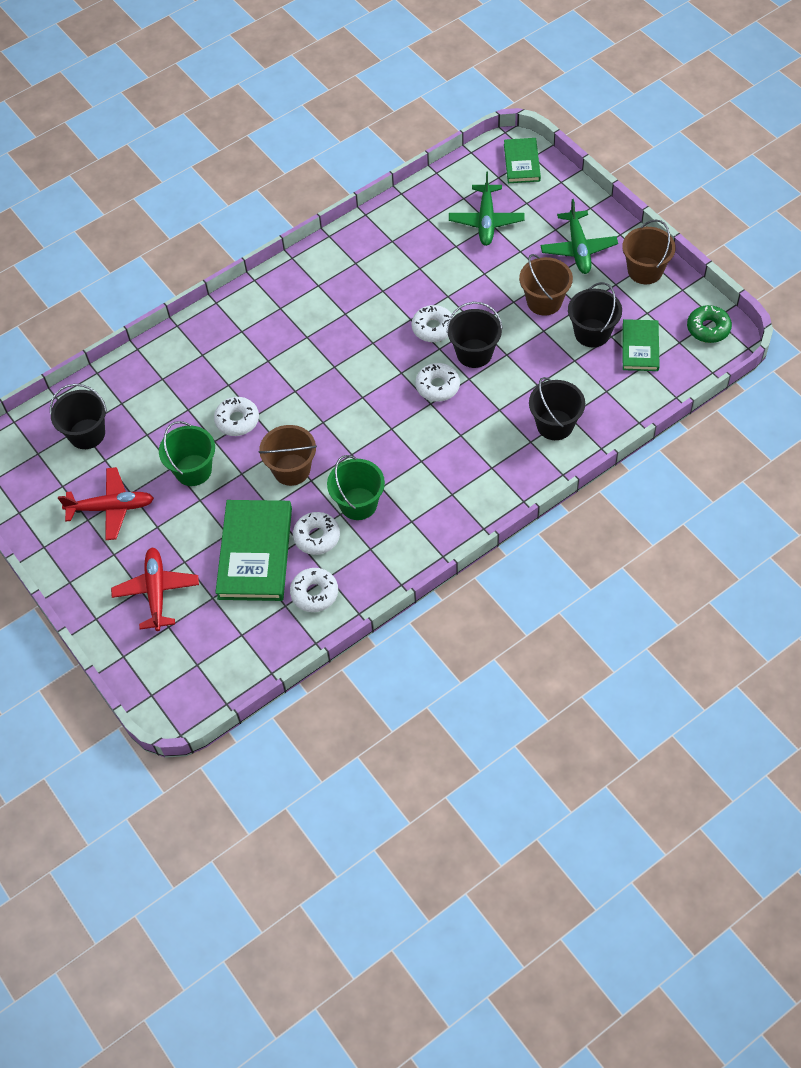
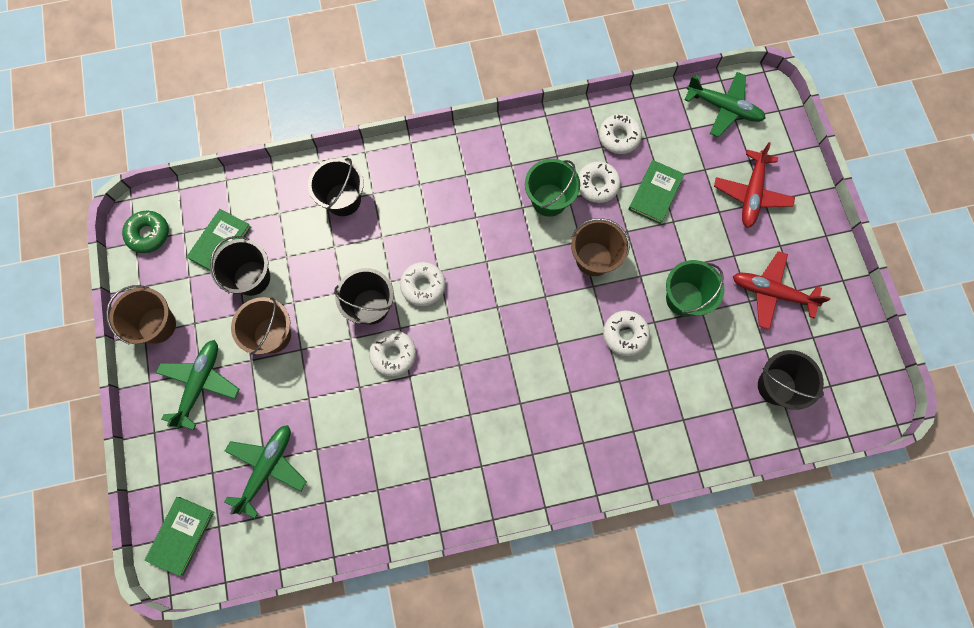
camera: 160 degrees left, 15 degrees up
(213, 672) = (723, 108): none -> green plane
(255, 553) = (655, 193): green book -> green book, size x0.58

